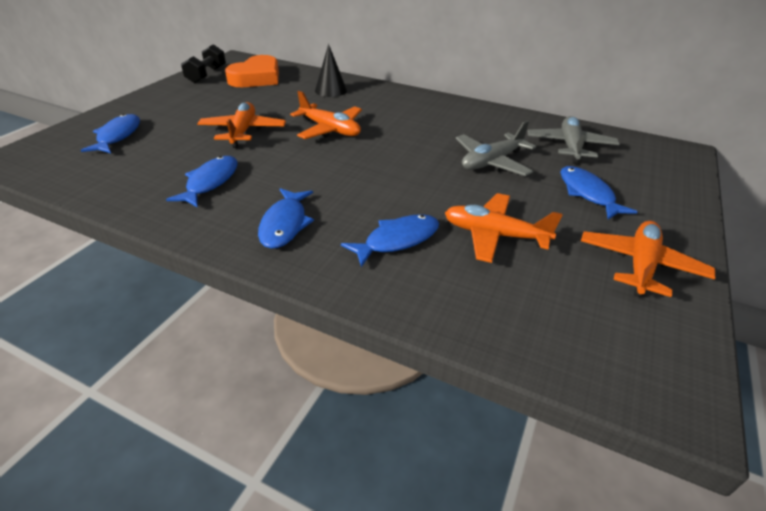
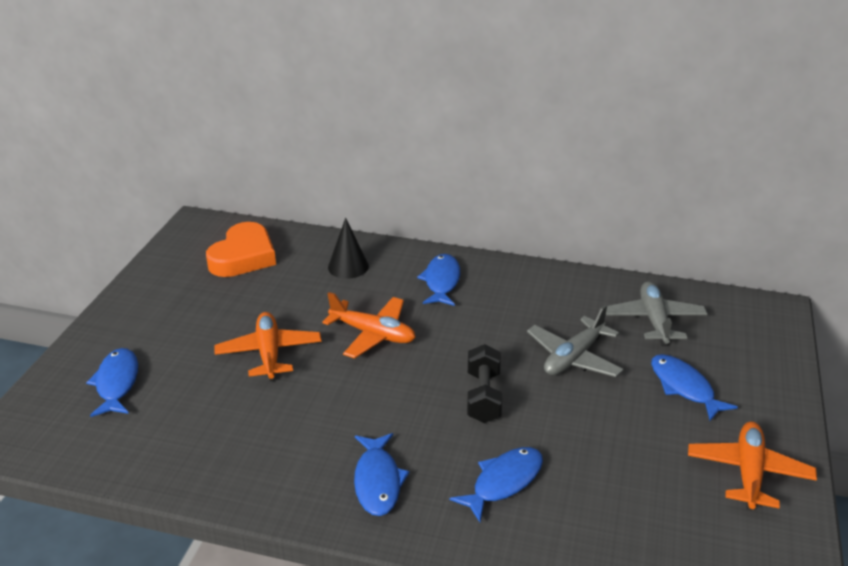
camera: 10 degrees left, 5 degrees down
(206, 75) = (174, 260): black dumbbell -> black dumbbell (483, 396)
(210, 182) = (267, 436): blue fish -> blue fish (441, 281)
(494, 235) = (600, 459): orange plane -> none

